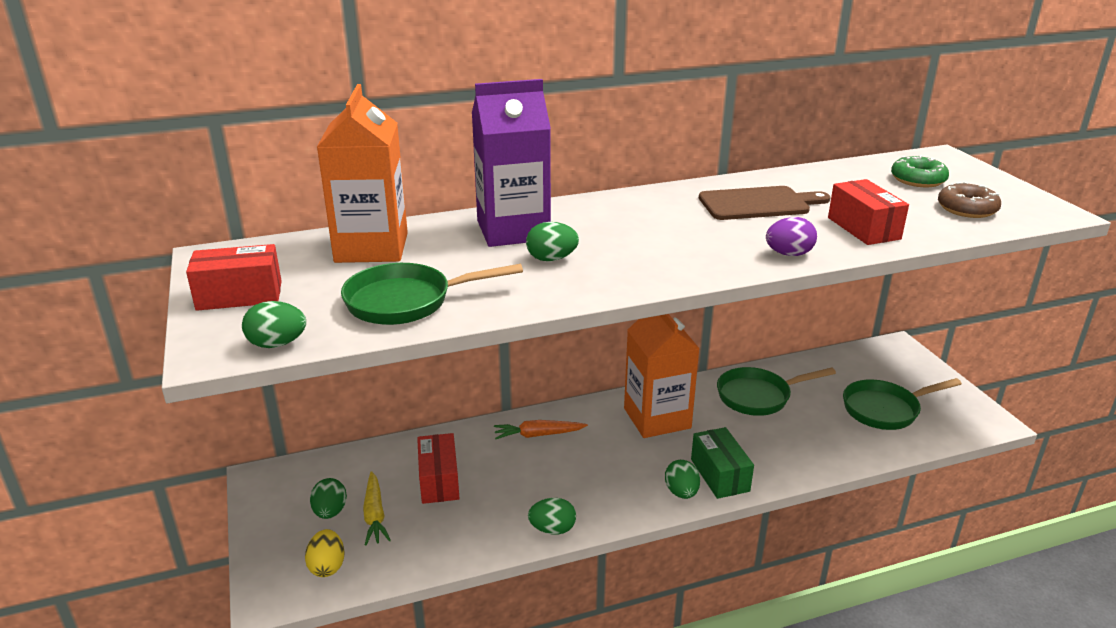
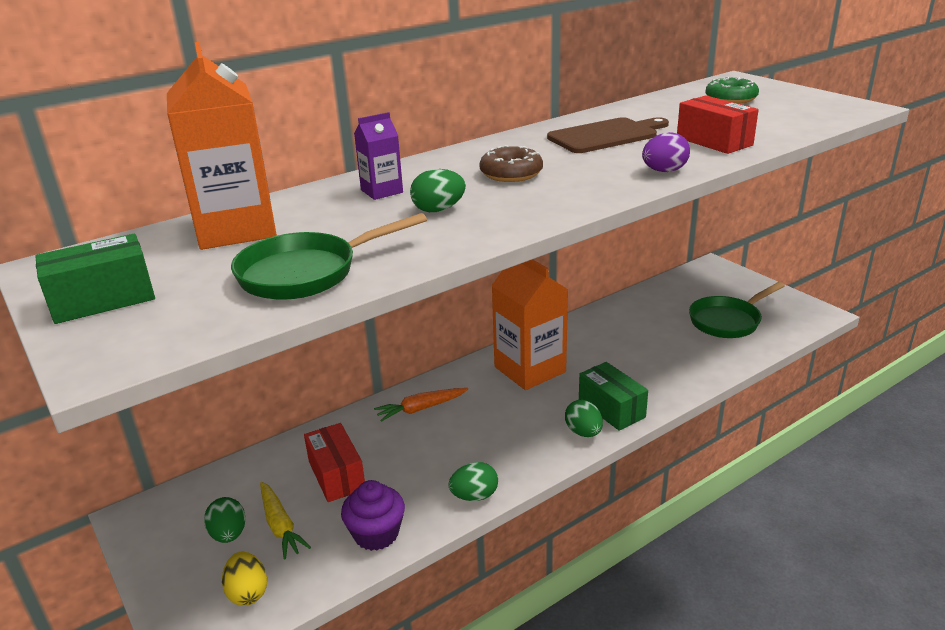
camera: 15 degrees left, 0 degrees up
(239, 296) = (103, 300): red box -> green box
(277, 344) = (177, 340): green egg -> none
(452, 542) = (376, 534): none -> purple cupcake
(513, 230) = (381, 191): purple carton -> purple carton, size x0.48
(758, 396) = (613, 331): green pan -> none
(967, 209) = (789, 115): brown donut -> brown donut (511, 173)

